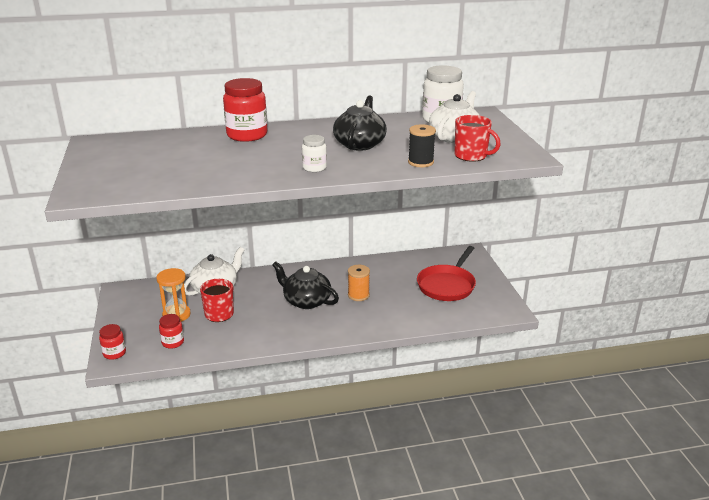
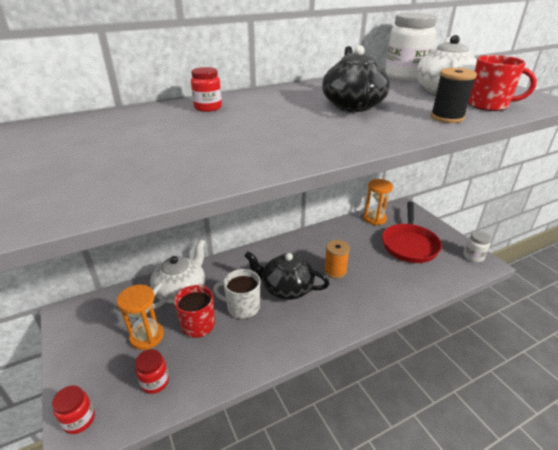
camera: 15 degrees left, 5 degrees up
(247, 135) = (208, 108): red jar -> red jar, size x0.54
(261, 308) = (242, 307): none -> white mug
(314, 168) = (330, 137): white jar -> white jar (473, 256)
(429, 258) = (374, 218): none -> orange hourglass

